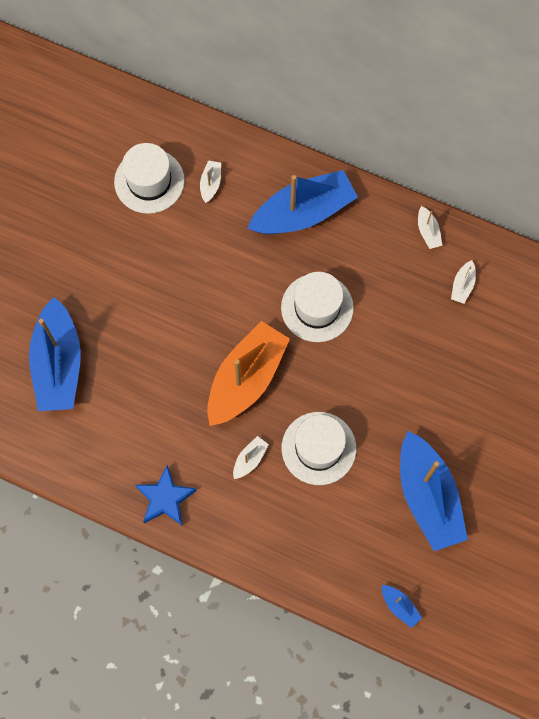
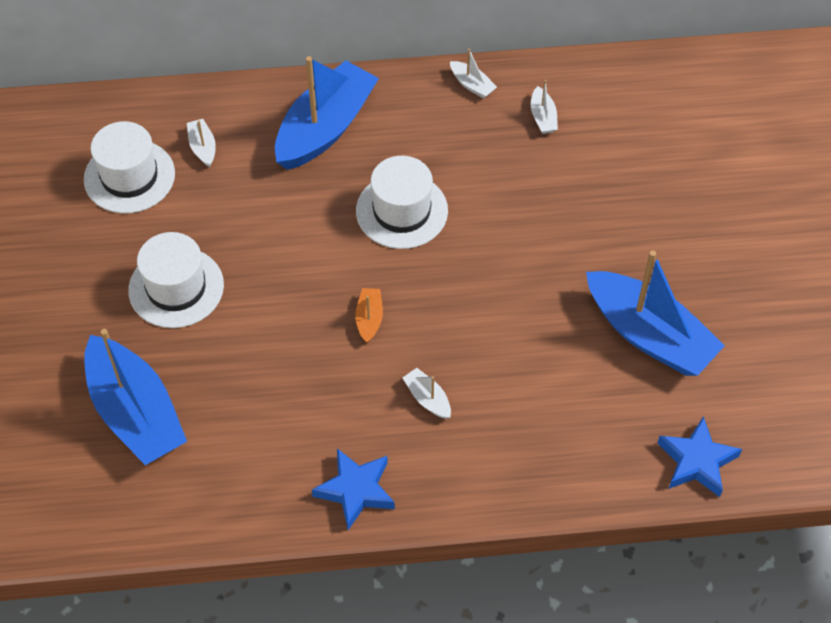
camera: 30 degrees left, 15 degrees down
(246, 379) = (369, 319): orange boat -> orange boat, size x0.41
(250, 459) = (427, 398): white boat -> white boat turned 45 degrees counterclockwise
(318, 448) = (497, 347): white hat -> white hat (176, 287)
(399, 606) = (697, 461): blue boat -> blue star

